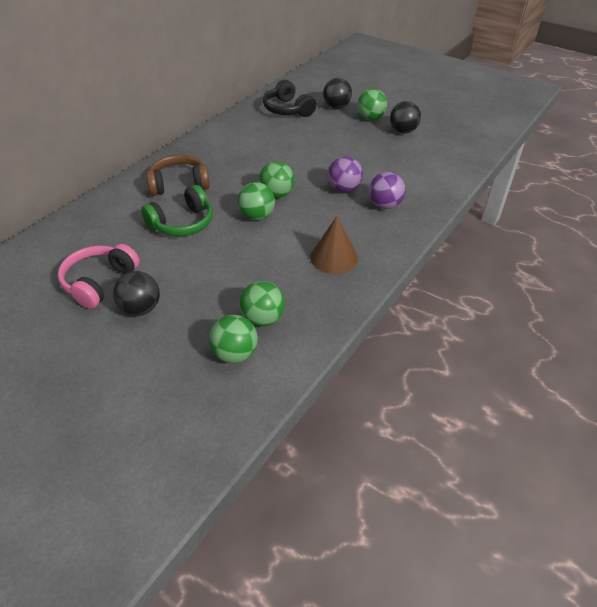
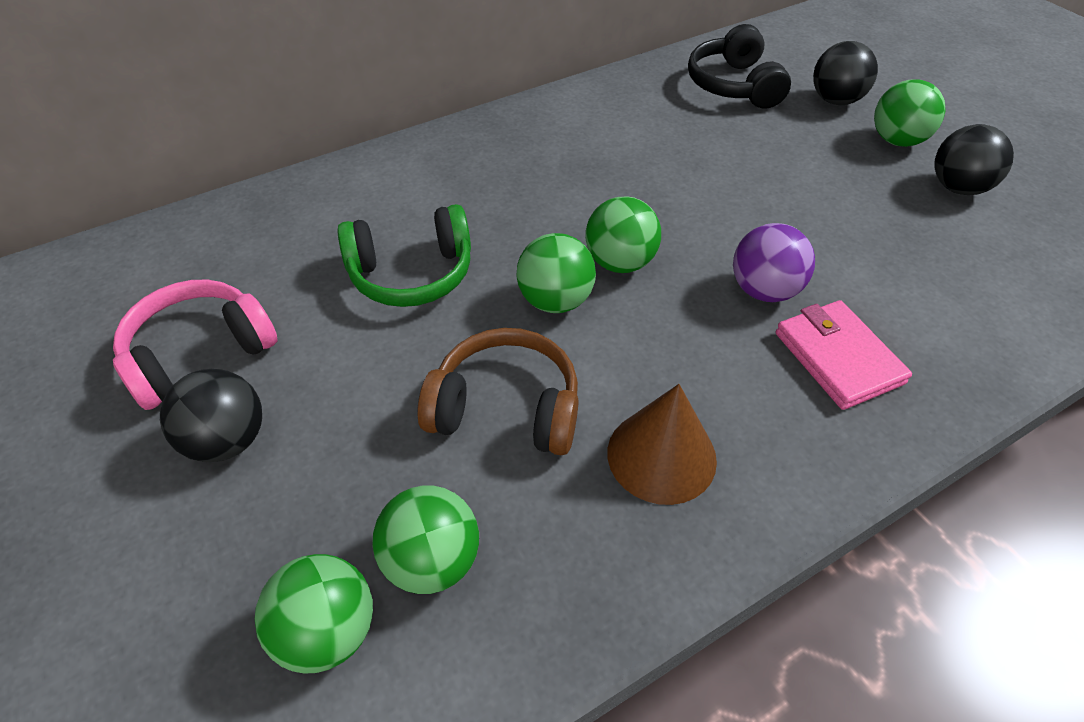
camera: 25 degrees right, 5 degrees up
(179, 184) = (453, 189): brown headphones -> brown headphones (506, 408)
(384, 205) = (837, 358): purple ball -> pink wallet

